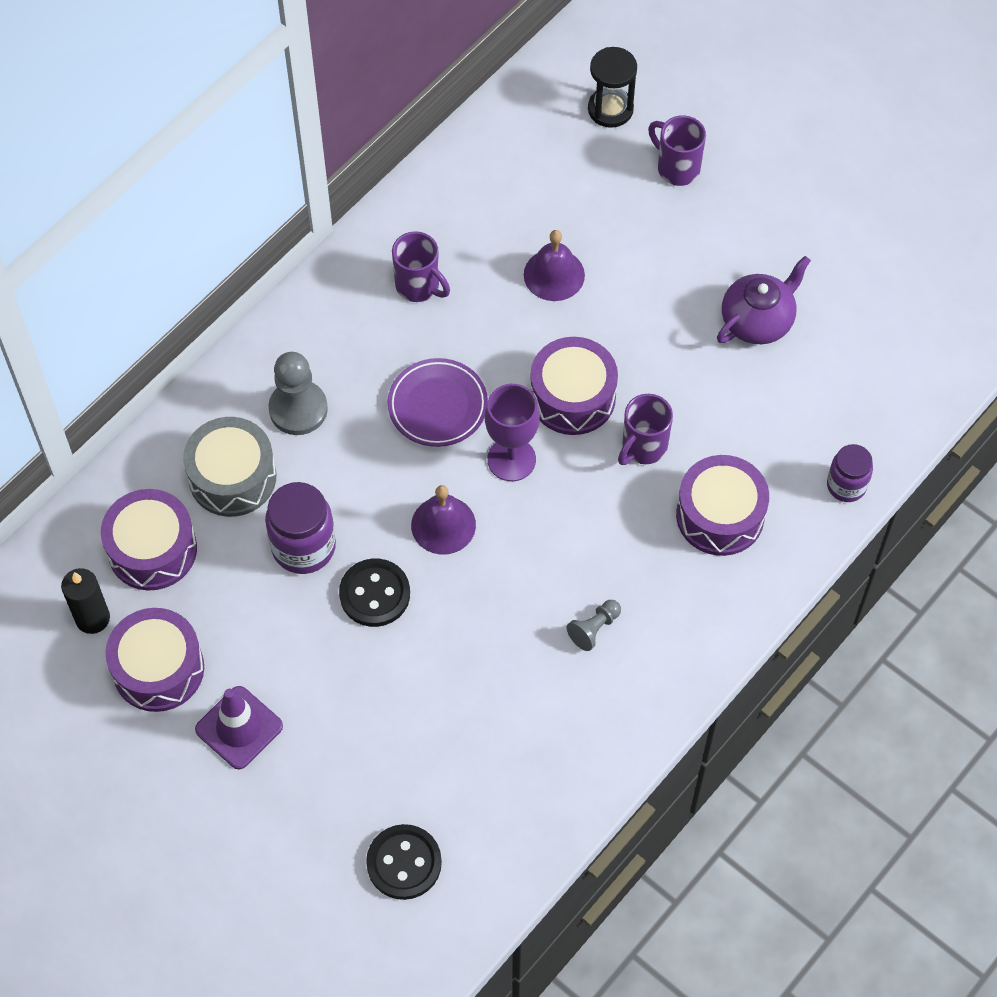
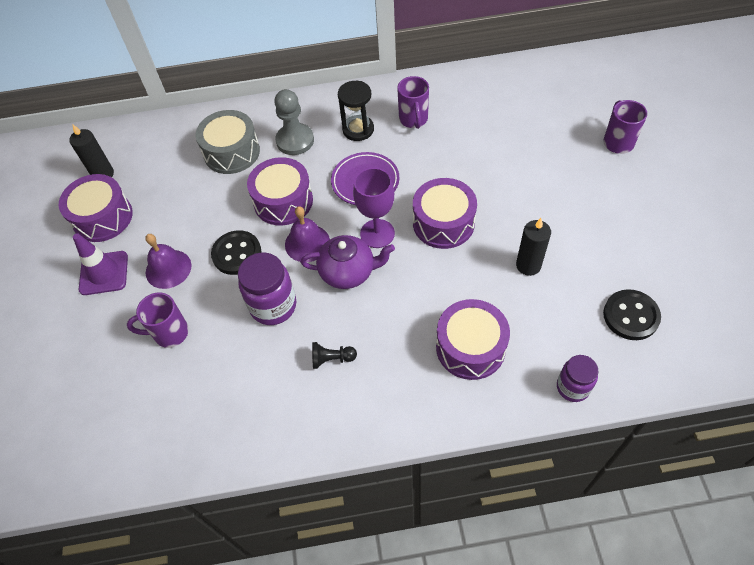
camera: 45 degrees right, 5 degrees down
(152, 549) = (161, 161): purple drum -> purple drum (283, 201)
(303, 547) = (228, 206): purple jar -> purple jar (273, 306)
(404, 863) = (97, 411): black button -> black button (631, 316)
(554, 274) = (493, 155): purple bell -> purple bell (168, 269)
(594, 629) = (332, 359): grey pawn -> black pawn
(610, 109) = (603, 93): black hourglass -> black hourglass (358, 129)
(643, 447) = (459, 276): purple mug -> purple mug (170, 333)
(702, 385) = (528, 265): none -> black candle
(758, 321) = (597, 251): purple teapot -> purple teapot (348, 272)

